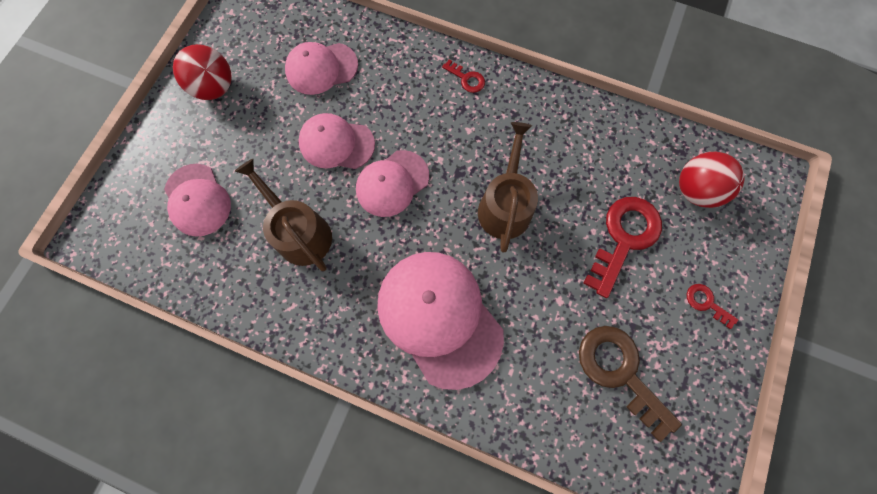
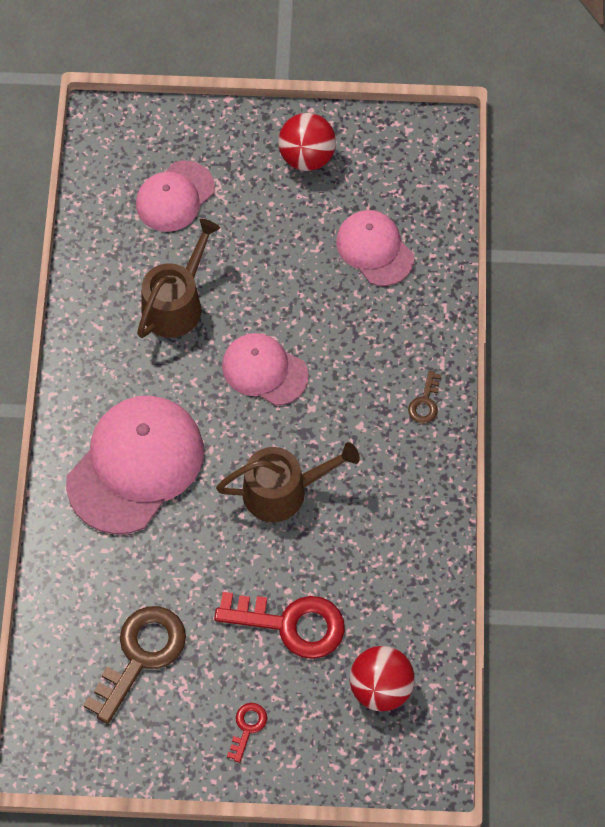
camera: 70 degrees right, 10 degrees down
(336, 143) = (289, 299): pink cap -> none
(466, 79) = (425, 402): red key -> brown key

